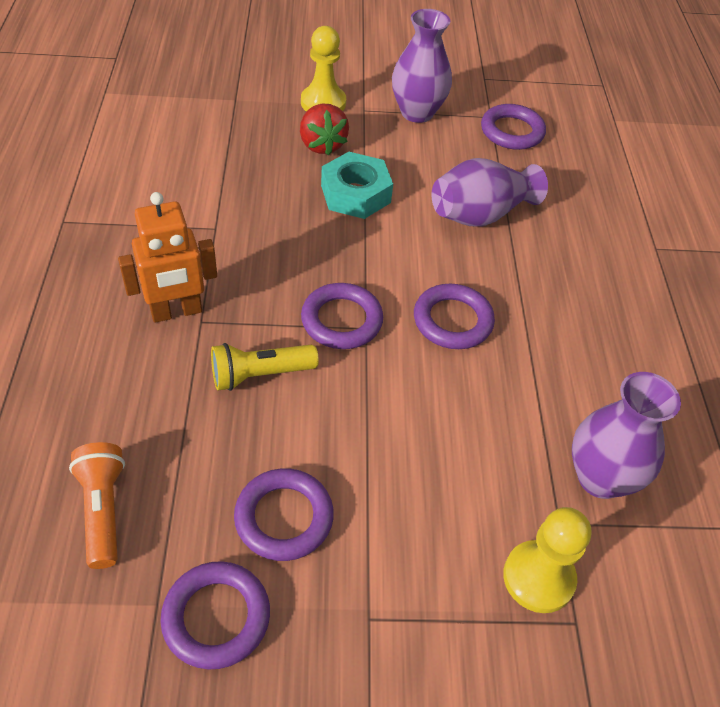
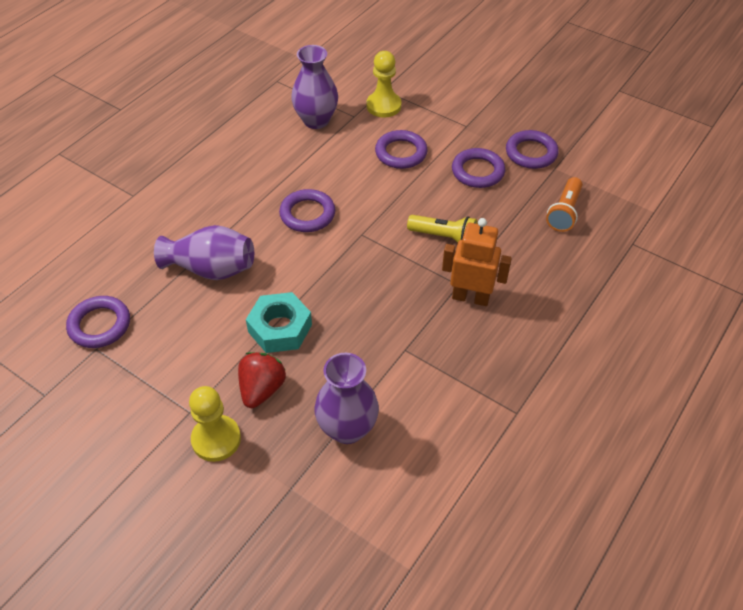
camera: 140 degrees left, 0 degrees up
(341, 320) = (372, 244): purple ring -> purple ring (401, 153)
(417, 112) = (149, 384): purple vase -> purple vase (347, 428)

